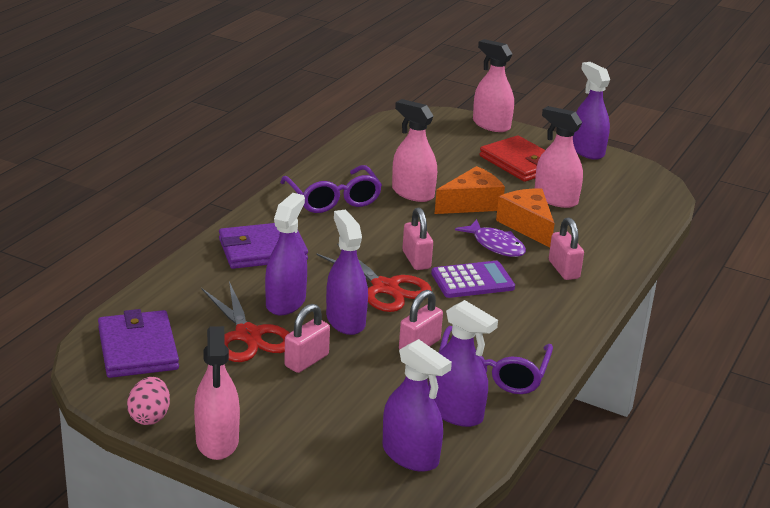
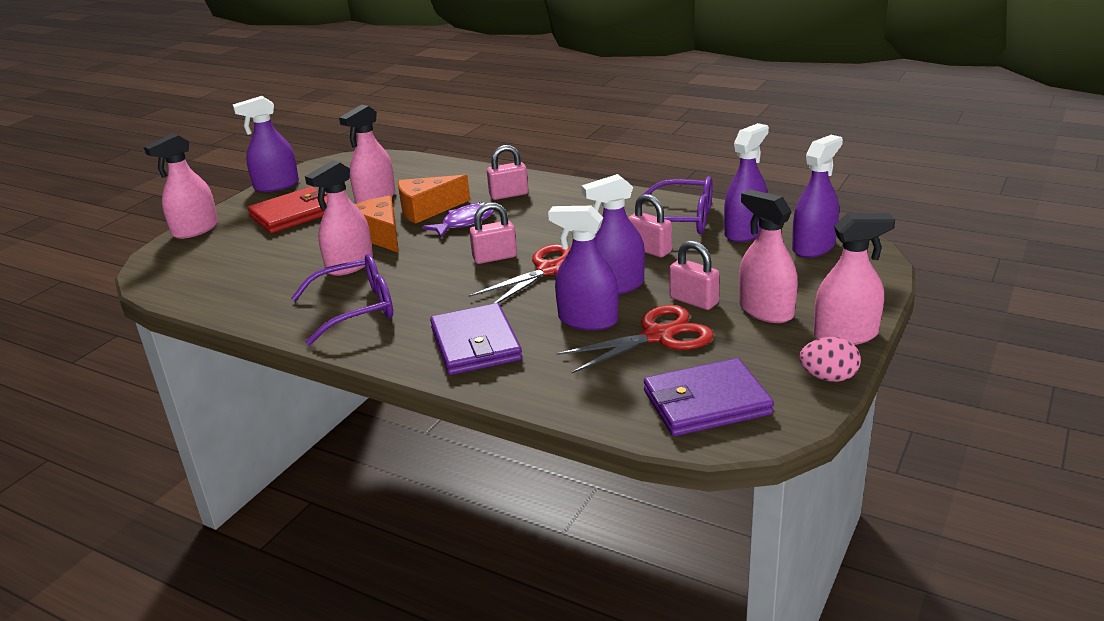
camera: 85 degrees left, 0 degrees up
(276, 400) = (766, 311): none -> pink spray bottle
(472, 281) = (532, 231): purple calculator -> none

